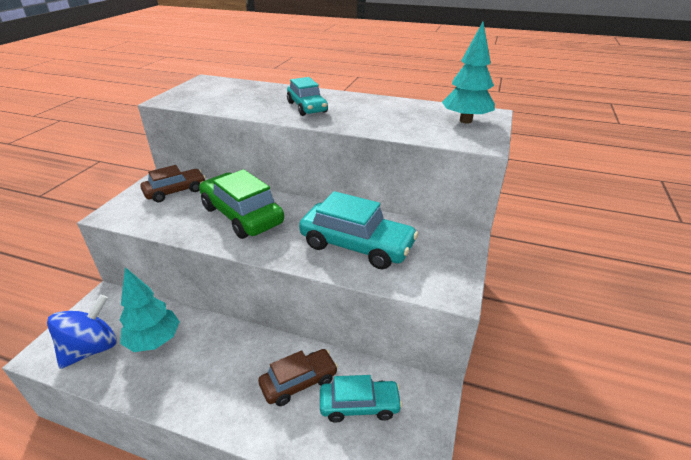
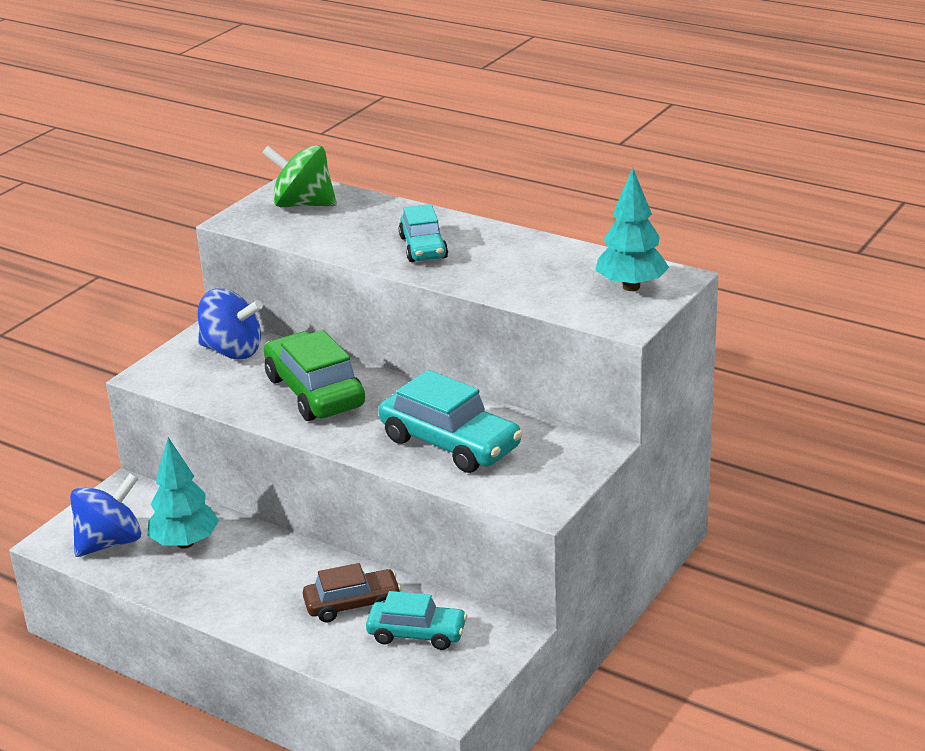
camera: 15 degrees right, 5 degrees down
(175, 191) = (232, 351): brown car -> blue spinning top
(214, 89) = (303, 204): none -> green spinning top

